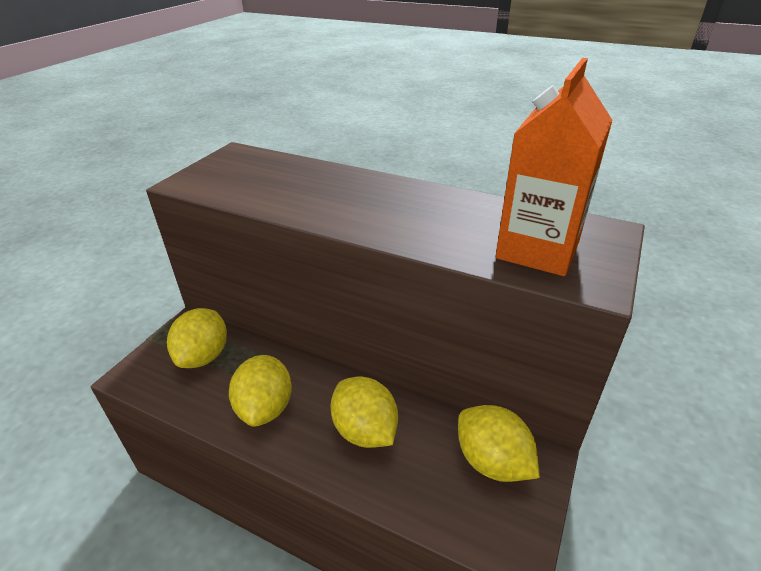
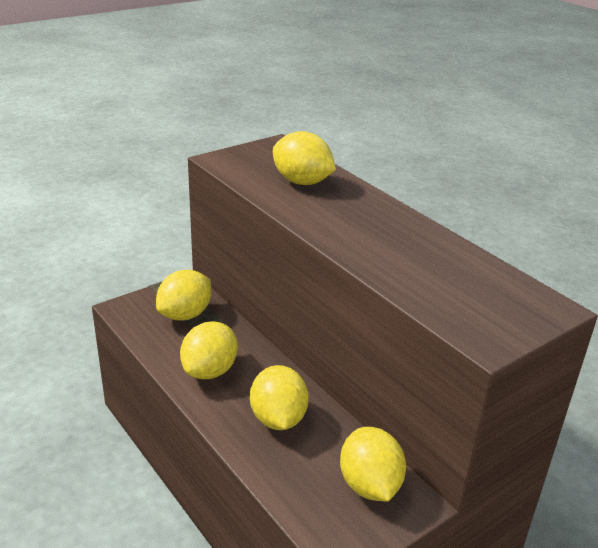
camera: 25 degrees right, 5 degrees down
(288, 181) = (302, 182): none -> yellow lemon
(537, 250) = (465, 300): orange carton -> none

